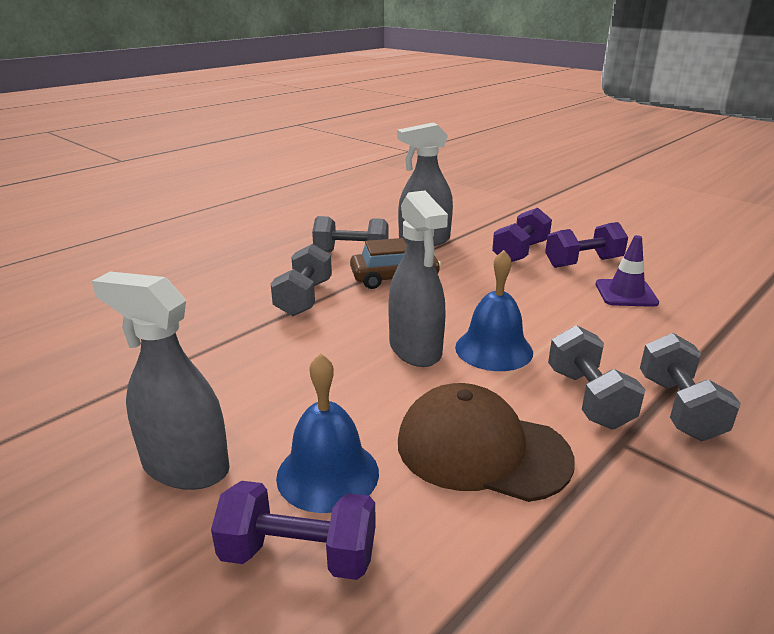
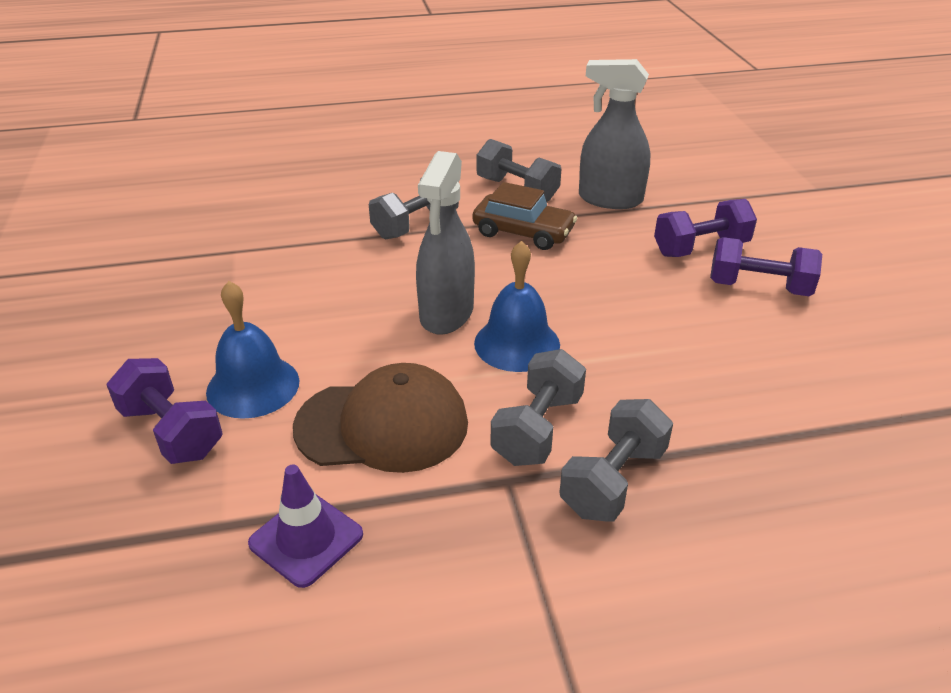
camera: 35 degrees right, 10 degrees up
(185, 467) = (175, 335): grey spray bottle -> none
(481, 449) = (383, 425): brown cap -> brown cap turned 120 degrees clockwise
(626, 293) = (752, 343): purple traffic cone -> purple traffic cone (306, 539)

